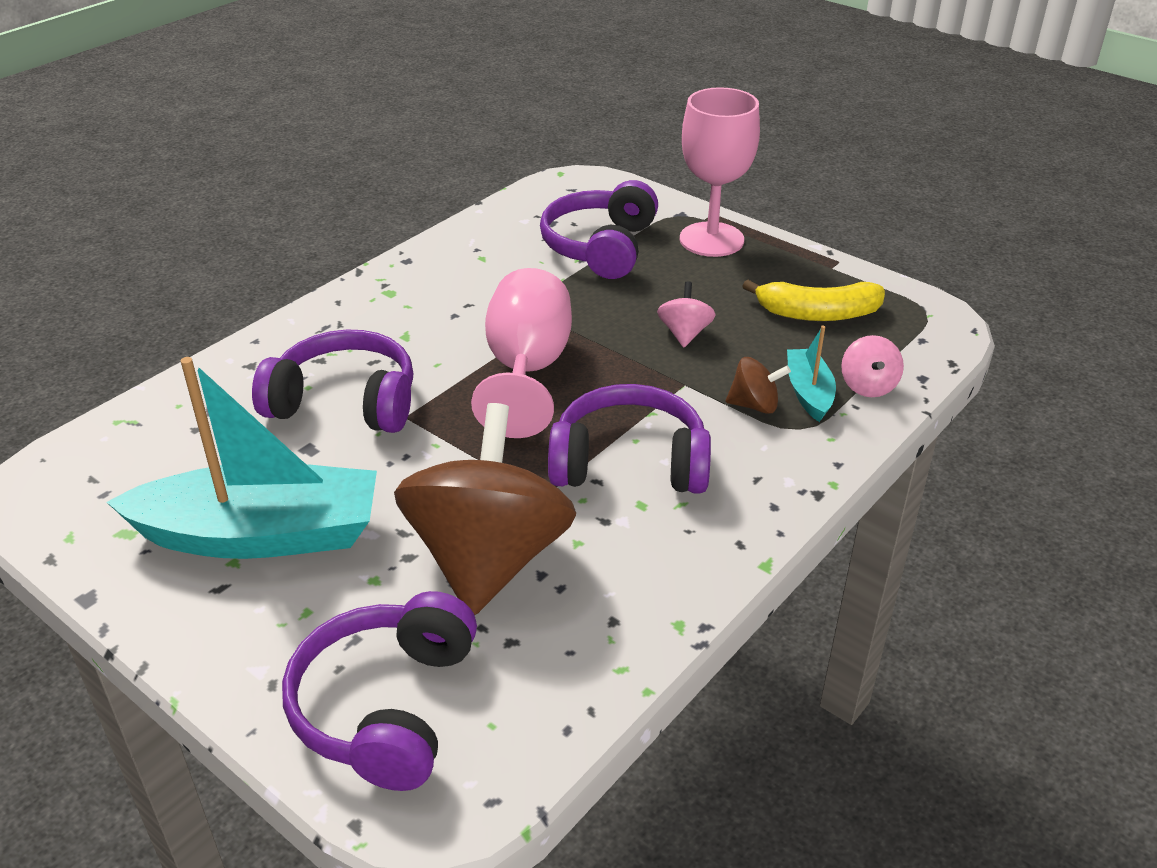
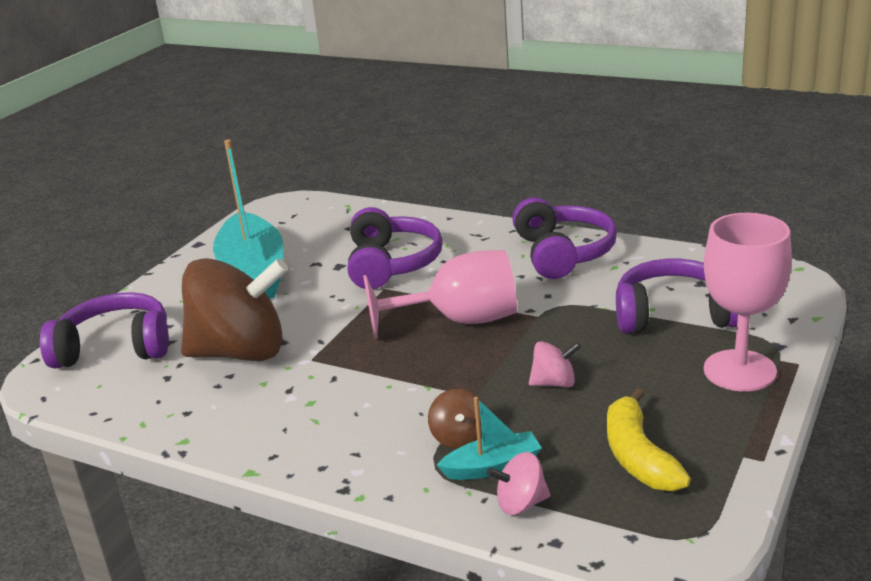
camera: 80 degrees right, 10 degrees down
(629, 463) = (358, 388): purple headphones -> purple headphones (563, 253)

